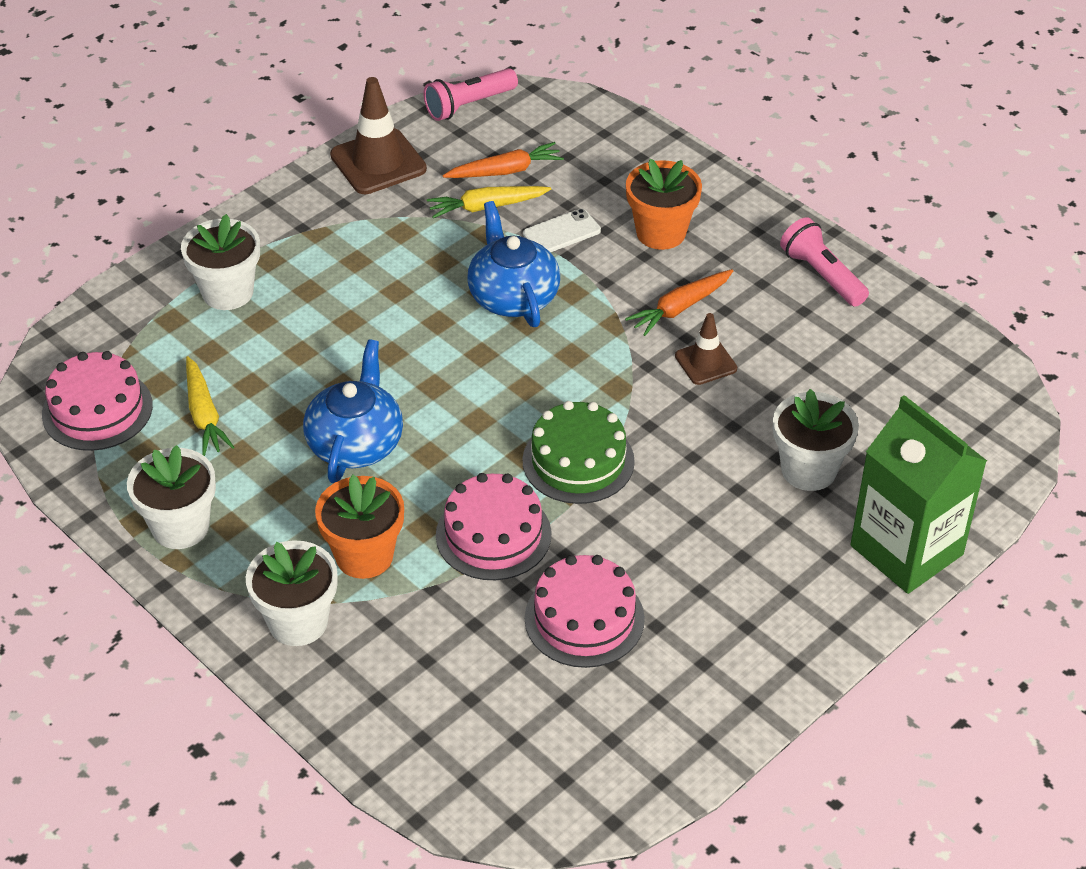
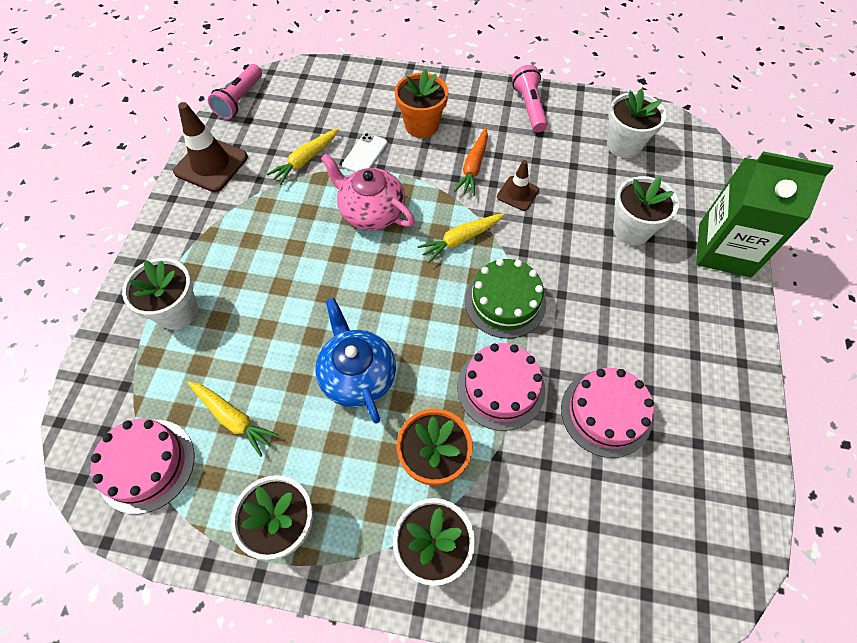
camera: 35 degrees left, 15 degrees up
(505, 171) = (297, 131): orange carrot -> none
(513, 296) = (371, 211): blue teapot -> pink teapot
(589, 375) = (461, 239): none -> yellow carrot
(822, 275) = (529, 107): pink flashlight -> pink flashlight turned 60 degrees clockwise
(903, 376) = (624, 145): none -> white flower pot

